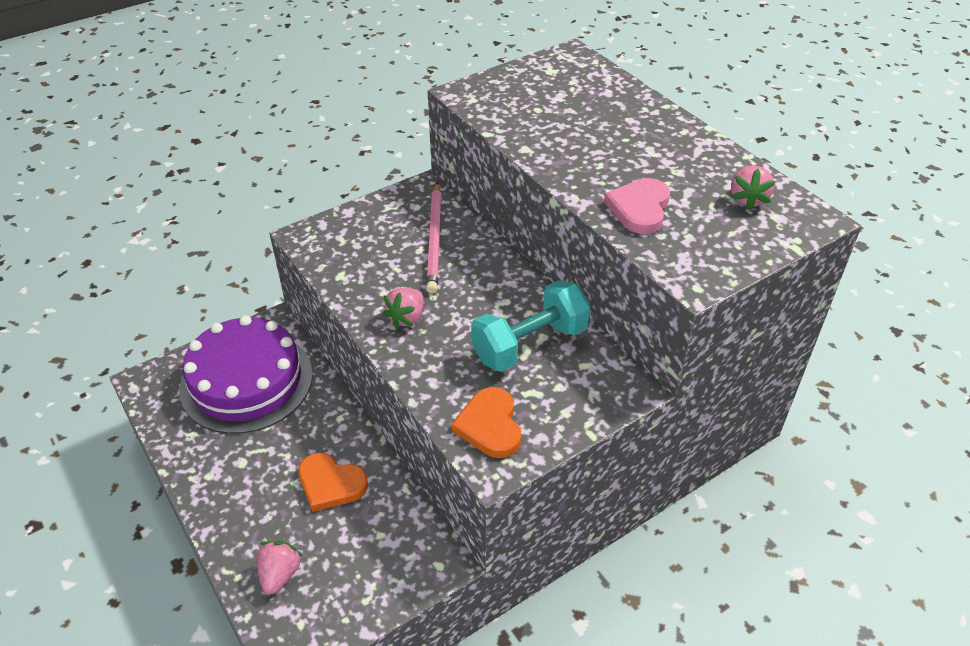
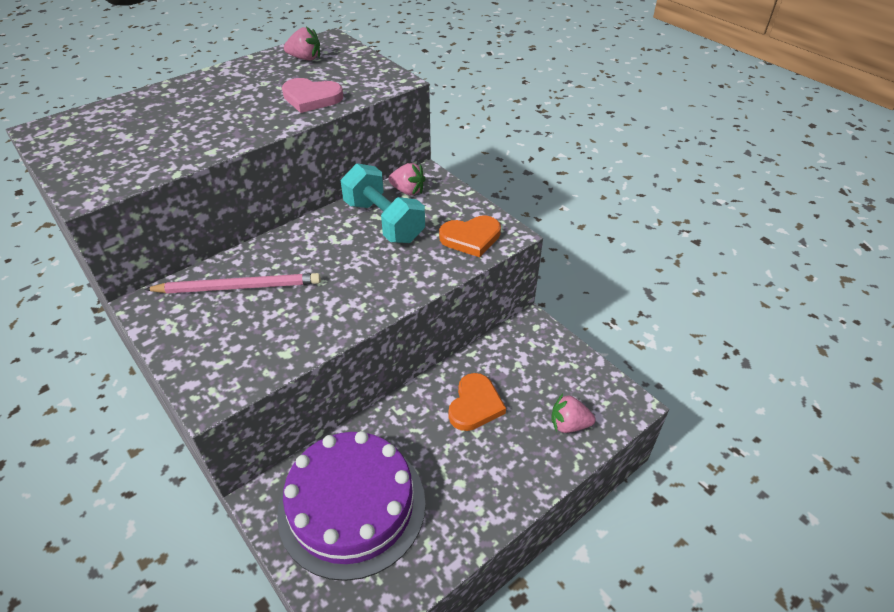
camera: 95 degrees left, 0 degrees up
(406, 318) = (351, 295): pink strawberry -> pink strawberry (408, 191)

